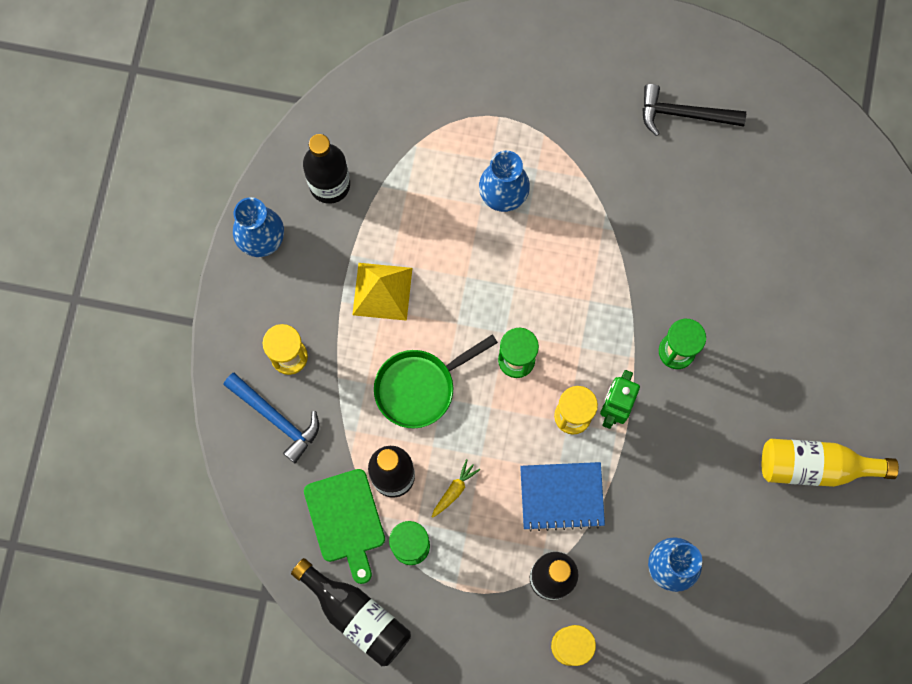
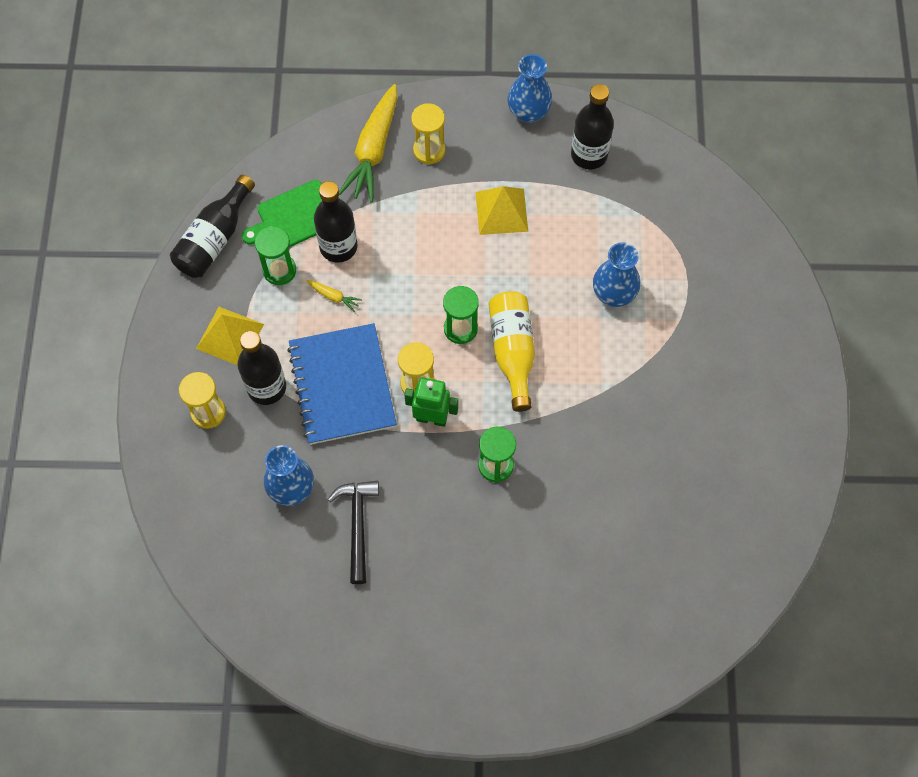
camera: 80 degrees right, 10 degrees down
(276, 418) = (373, 150): blue hammer -> yellow carrot
(419, 387) = (421, 255): green pan -> none
(482, 612) = (230, 336): none -> yellow pyramid
(562, 496) = (342, 385): blue notebook -> blue notebook, size x1.52
(684, 114) = (732, 439): black hammer -> black hammer (357, 525)
(815, 466) = (407, 609): yellow bottle -> yellow bottle (512, 352)

